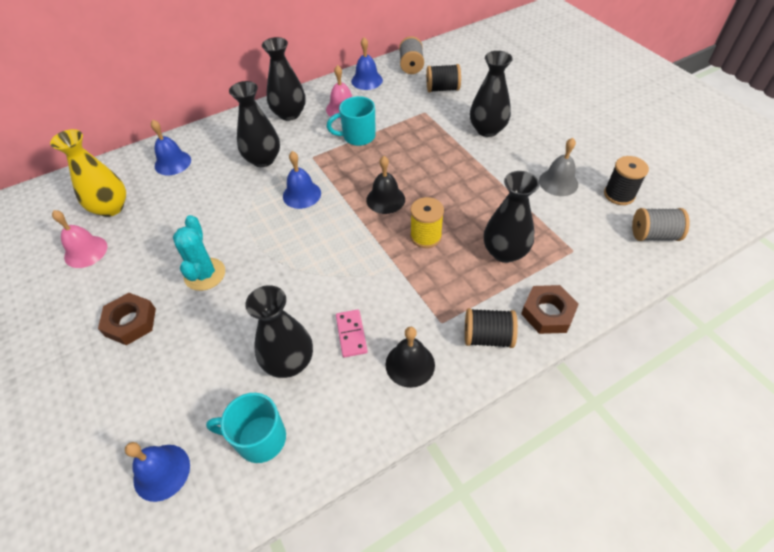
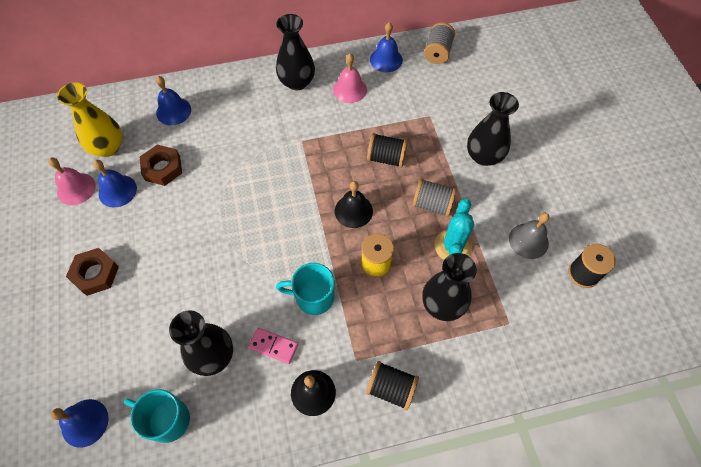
camera: 15 degrees right, 10 degrees up
(205, 274) = (168, 244): turquoise cactus -> turquoise cactus (453, 246)
(263, 159) = (255, 131): black vase -> none
(301, 194) = (278, 182): blue bell -> blue bell (117, 191)
(351, 334) = (273, 346): pink domino -> pink domino turned 75 degrees counterclockwise
(358, 136) = (353, 128): turquoise mug -> turquoise mug (313, 297)
(442, 89) = (458, 91): black spool -> black spool (386, 158)
(547, 313) = (455, 382): brown nut -> brown nut (162, 168)
(653, 235) = (596, 330): grey spool -> grey spool (432, 205)

